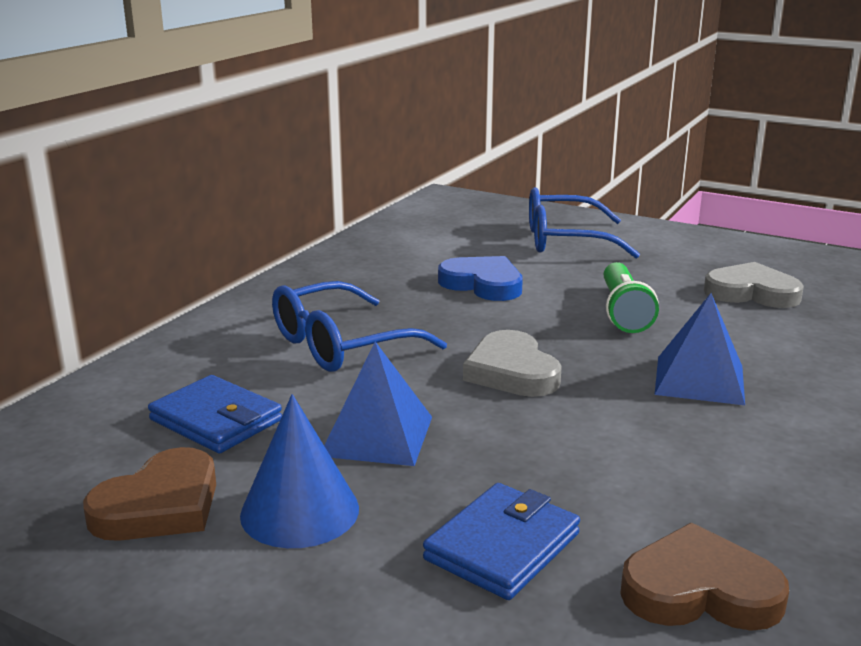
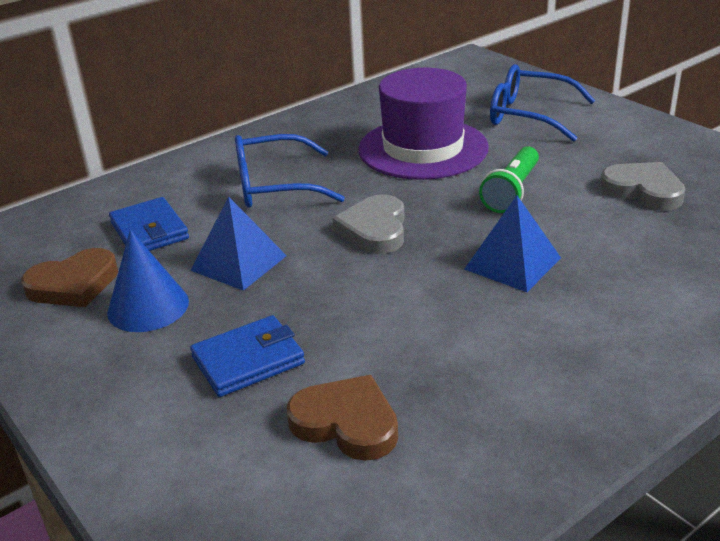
camera: 25 degrees right, 10 degrees up
(483, 284) = (423, 148): blue heart -> purple hat

